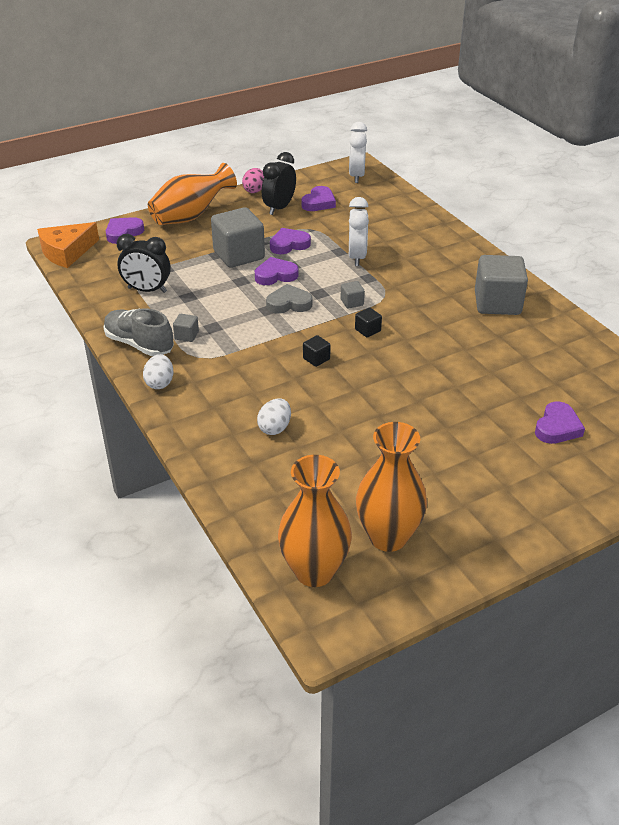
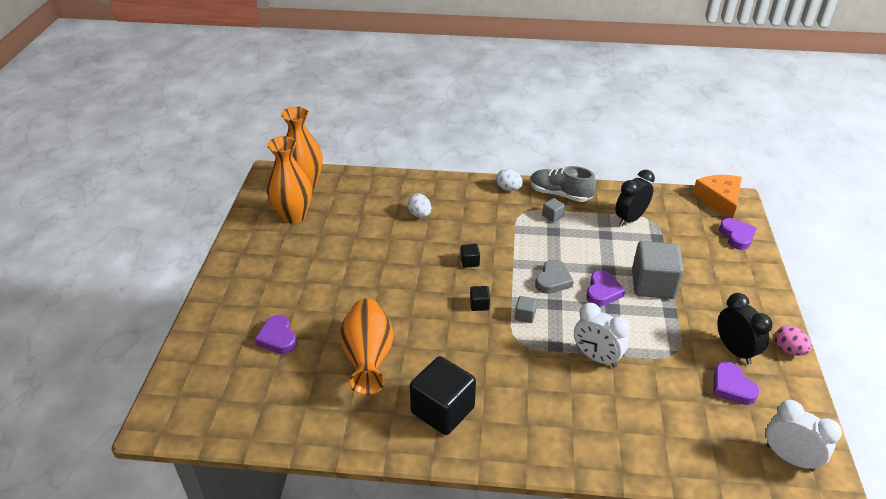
camera: 125 degrees right, 0 degrees up
(139, 344) = (560, 194): grey shoe -> grey shoe turned 135 degrees counterclockwise
(191, 216) = (748, 284): orange vase -> orange vase (368, 359)
(289, 244) = (652, 323): purple heart -> none
(497, 303) = (442, 410): grey cube -> black cube

